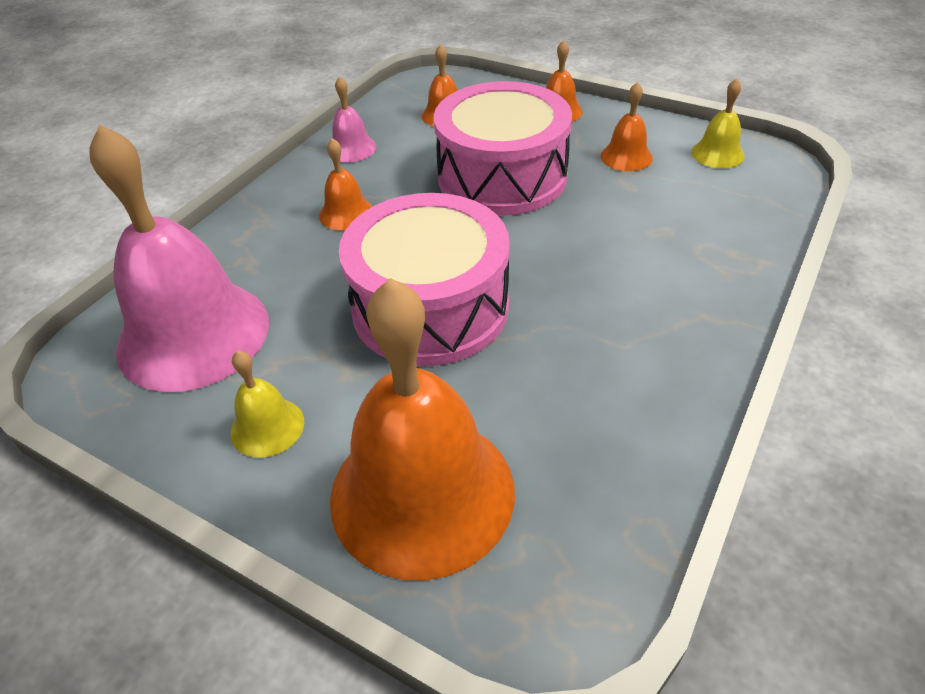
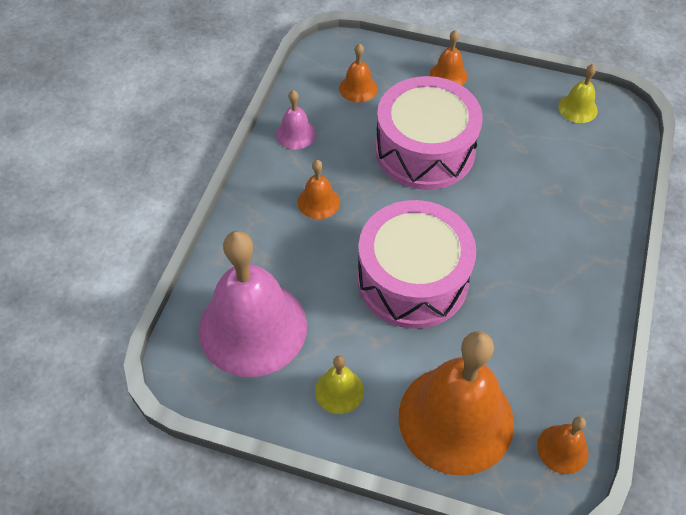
camera: 15 degrees left, 10 degrees up
(626, 157) = (512, 119): orange bell -> orange bell (562, 449)

